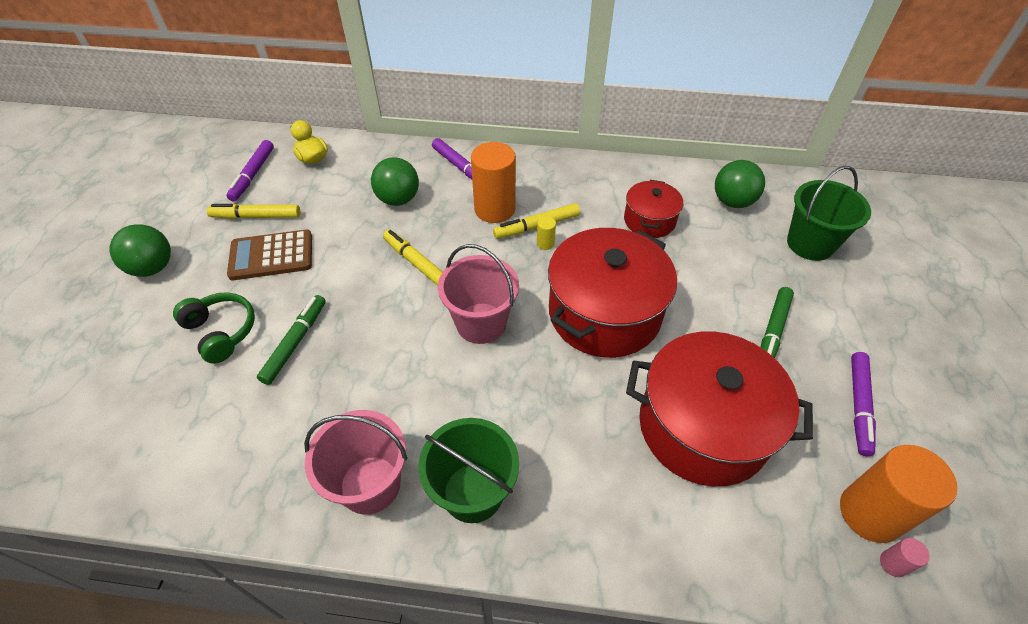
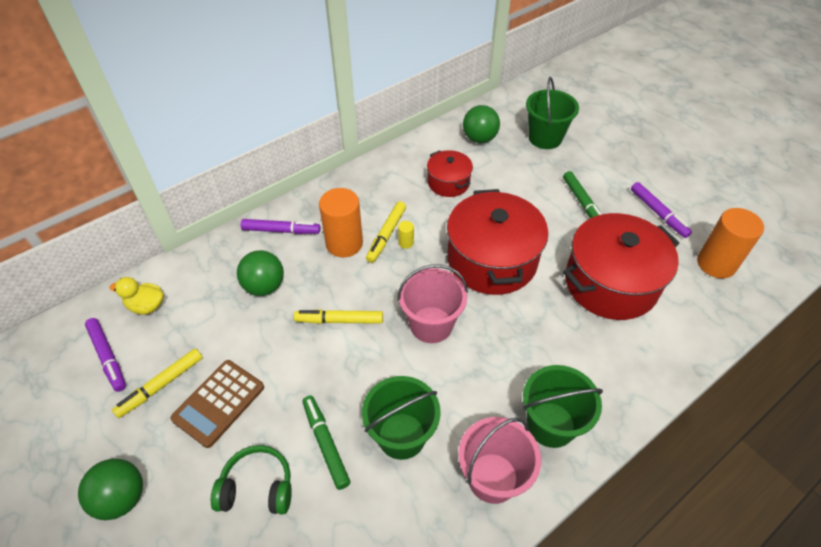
camera: 45 degrees left, 0 degrees up
(349, 386) = (401, 436): none -> green bucket
(893, 563) = (746, 279): pink cylinder -> none

